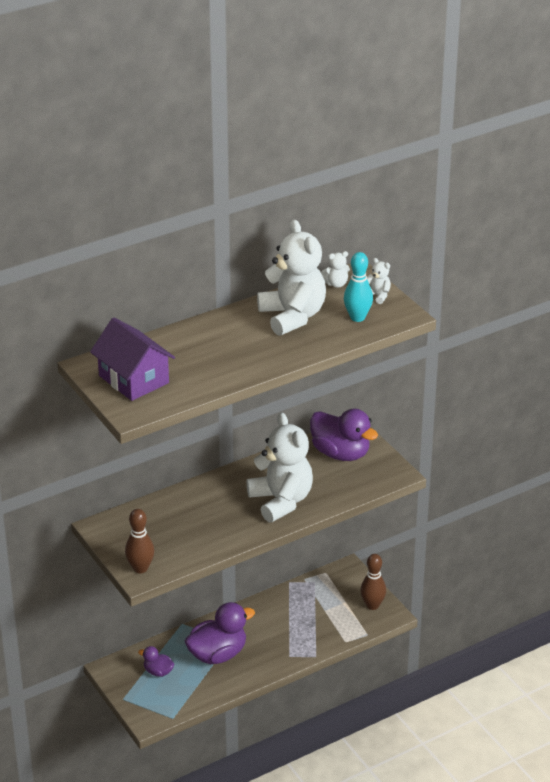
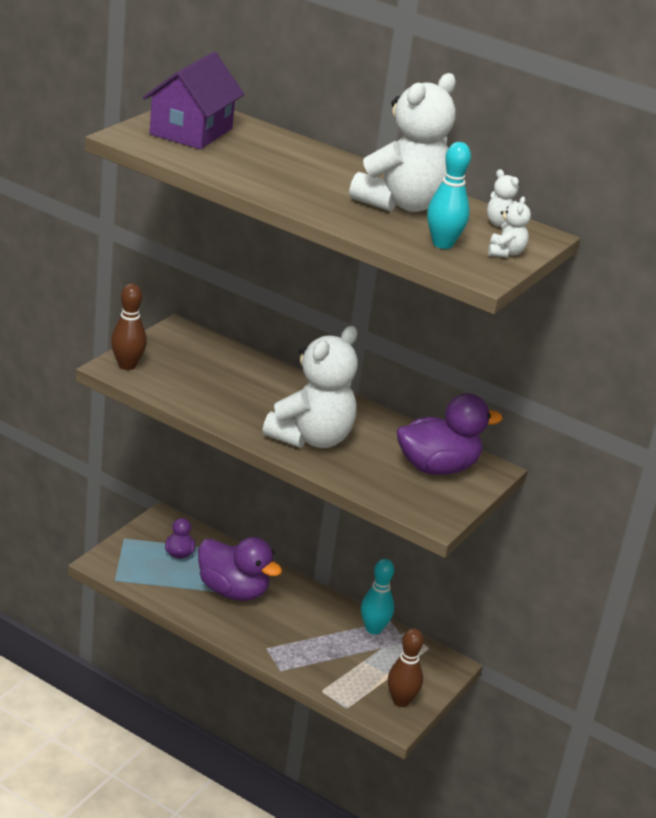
camera: 60 degrees right, 5 degrees down
(294, 593) = (373, 629): none -> turquoise bowling pin
(341, 453) = (437, 467): purple duck -> purple duck turned 120 degrees counterclockwise

